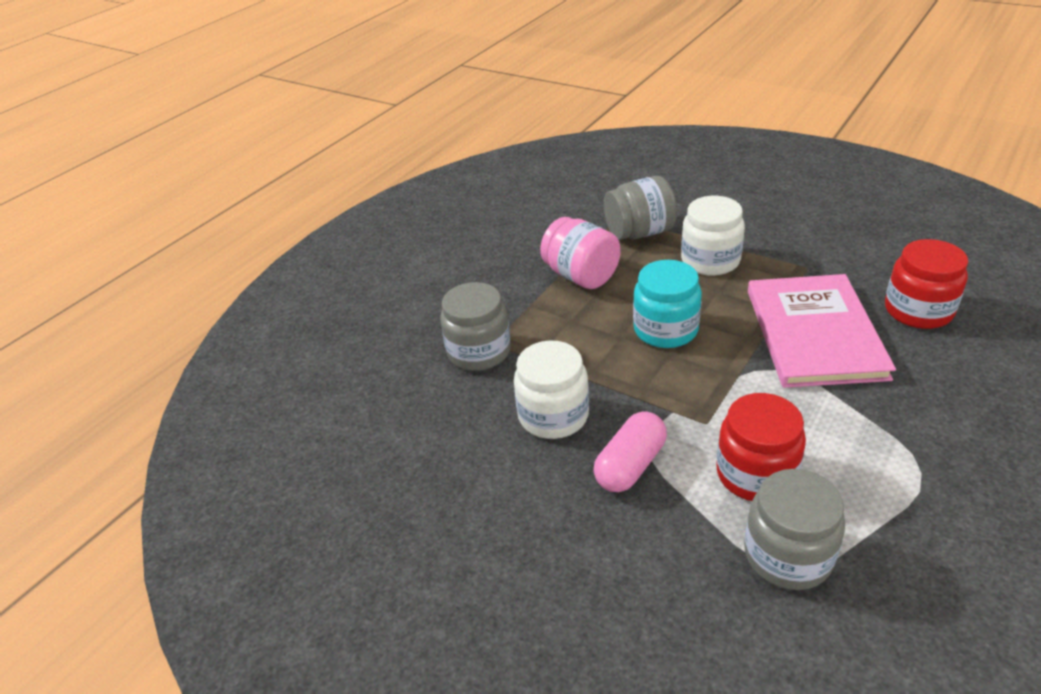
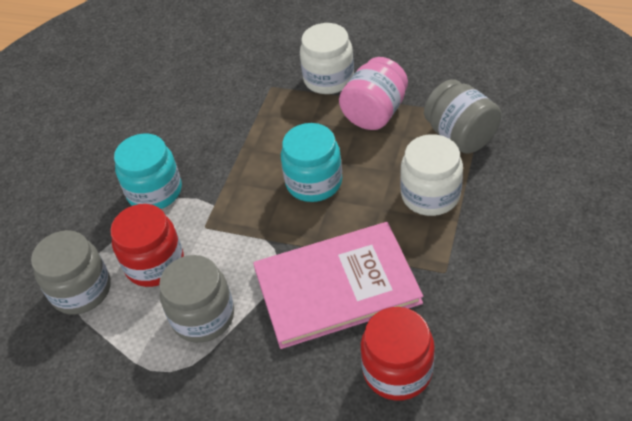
camera: 75 degrees right, 10 degrees up
(479, 352) = (259, 82): grey jar -> grey jar (203, 316)
(553, 415) = (198, 140): white jar -> white jar (328, 79)
(630, 465) = (155, 191): pink capsule -> turquoise jar

